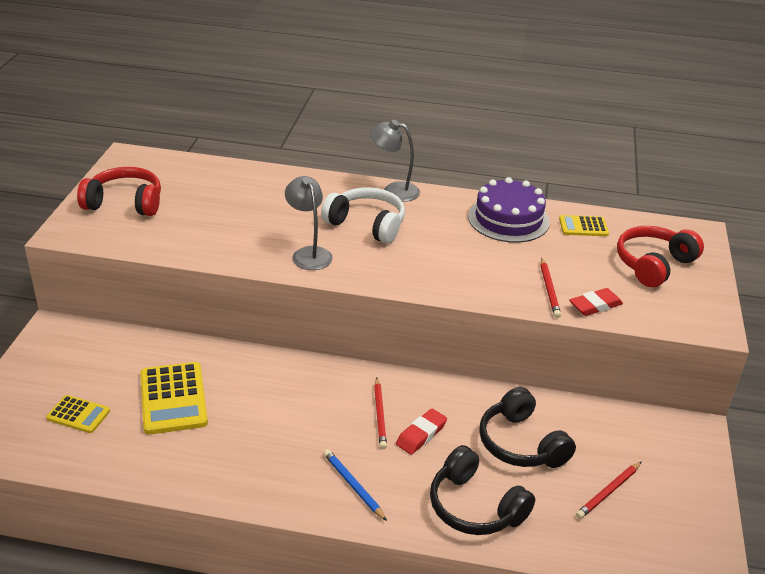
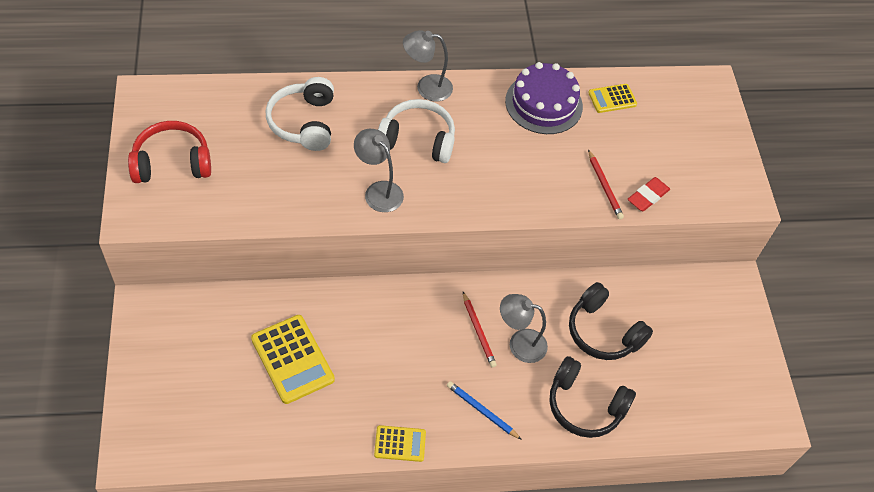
camera: 20 degrees left, 20 degrees up
(78, 414) = (215, 399): yellow calculator -> yellow calculator (400, 444)
(262, 196) = (304, 122): none -> white headphones
(421, 434) = (519, 343): red eraser -> grey lamp
(608, 492) = (683, 363): red pencil -> none
(653, 264) = (683, 134): red headphones -> none

